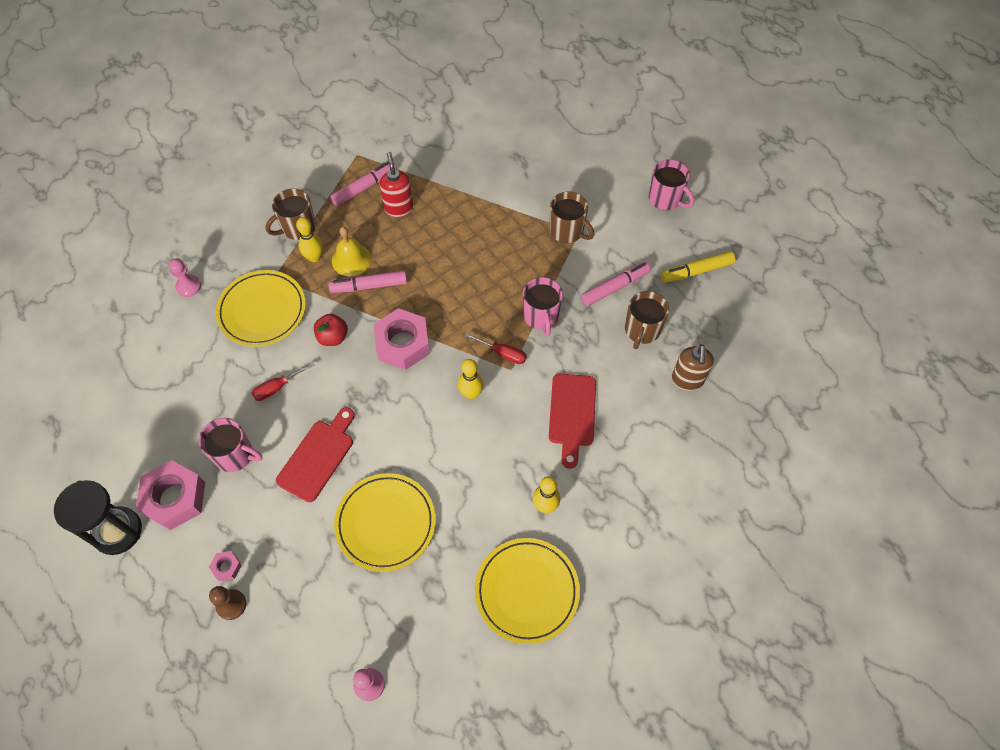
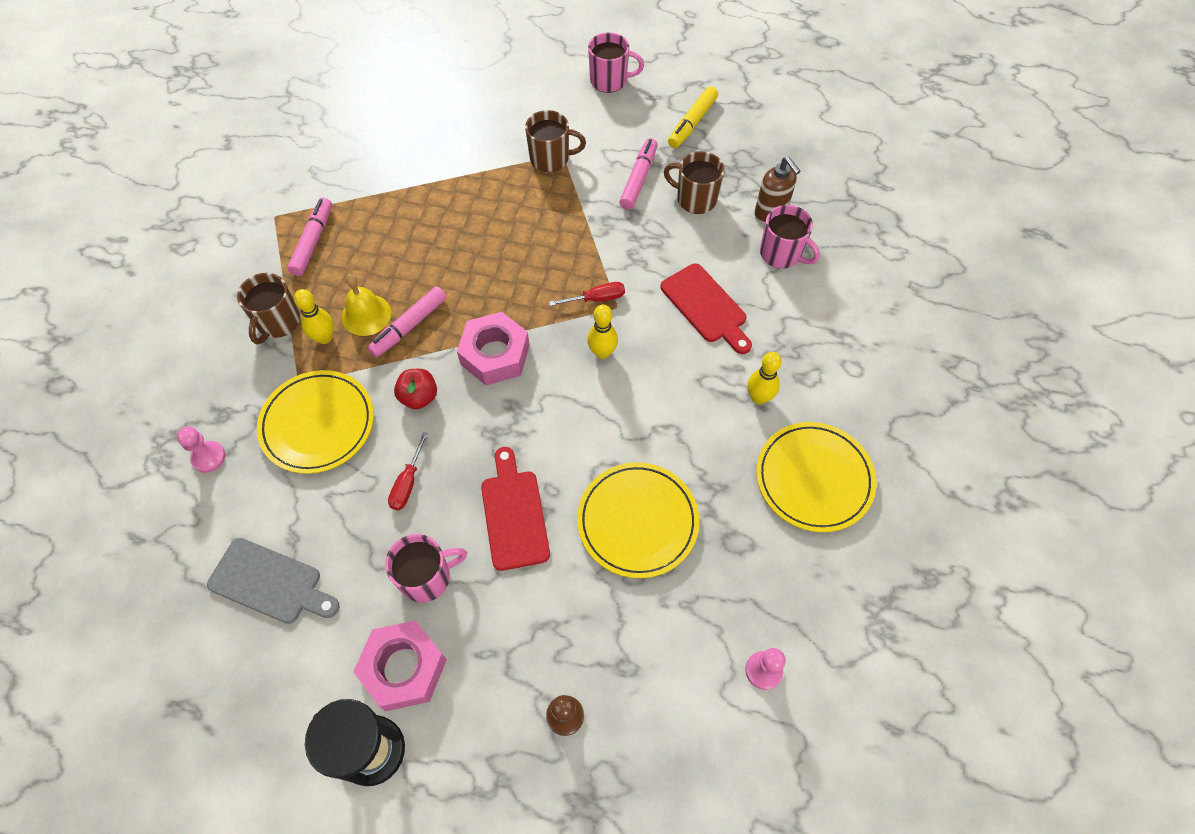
camera: 40 degrees left, 0 degrees up
(154, 388) = (270, 582): none -> grey cutting board
(226, 567) = (525, 686): pink nut -> none
(399, 208) = (368, 238): red soap dispenser -> none
(541, 316) = (599, 245): pink mug -> pink mug (781, 254)
(642, 330) = (695, 199): brown mug -> brown mug turned 135 degrees clockwise

